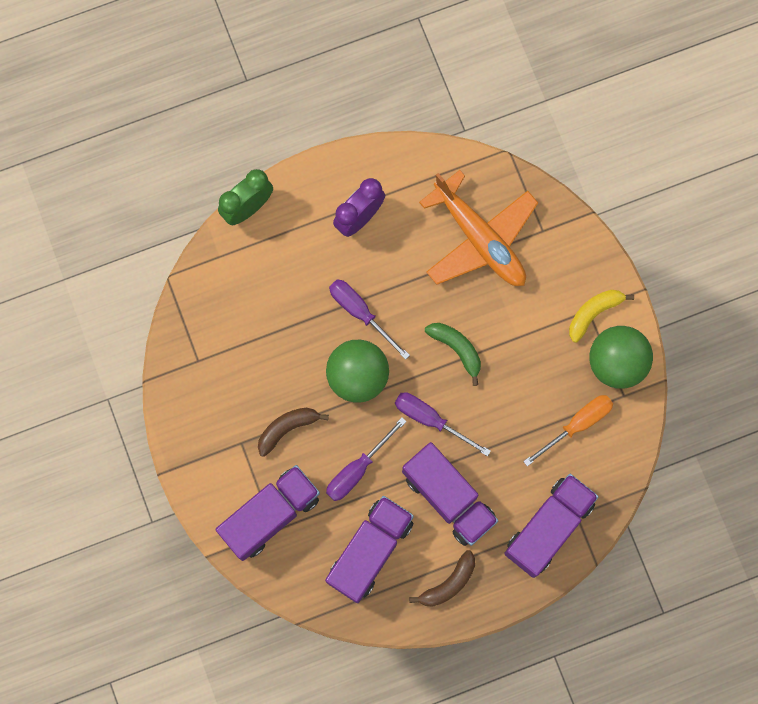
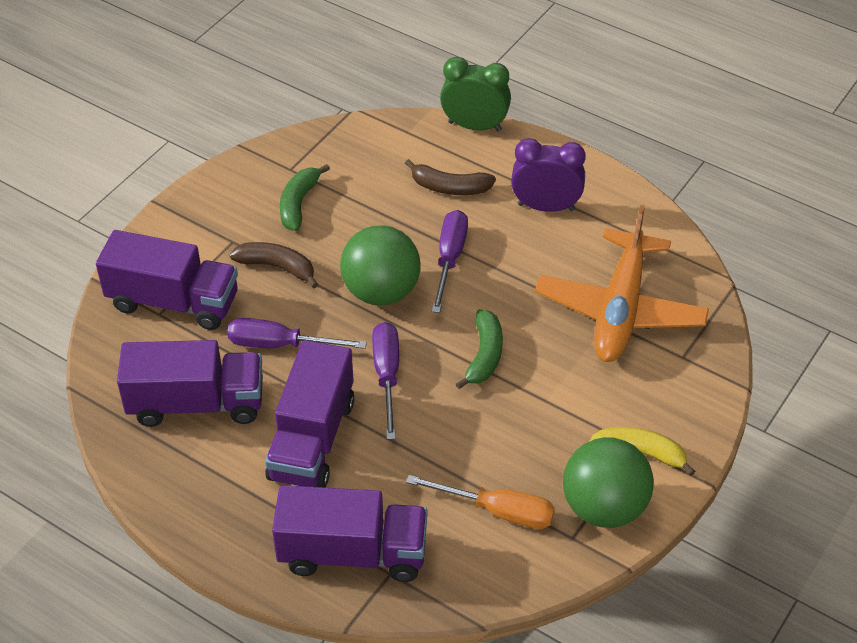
camera: 55 degrees right, 30 degrees down
(237, 377) = (298, 203): none -> green banana
(448, 583) = (211, 494): brown banana -> brown banana (449, 187)

